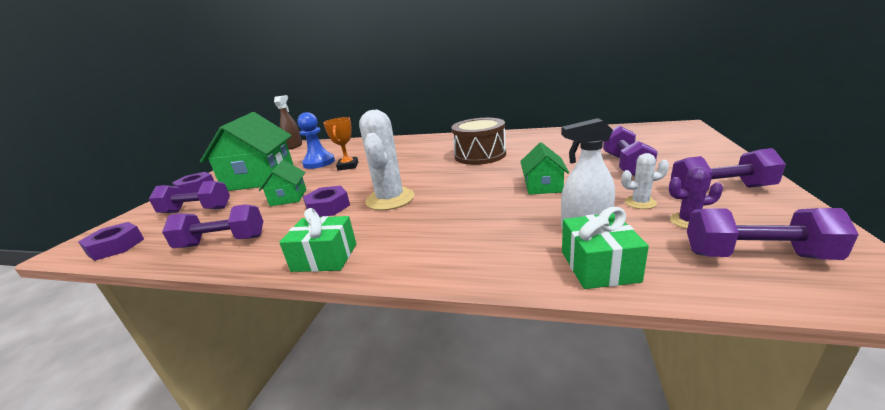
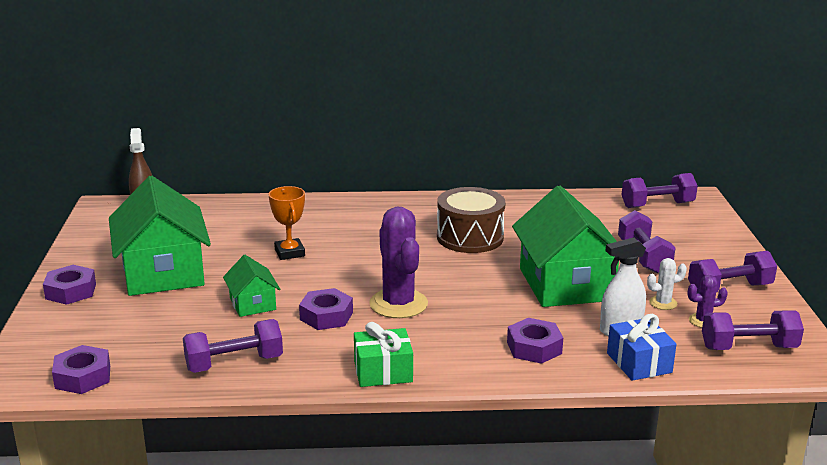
camera: 20 degrees left, 0 degrees up
(196, 210) = (130, 326): purple dumbbell -> purple dumbbell (657, 205)
(319, 163) = (233, 245): blue pawn -> none
(390, 199) = (398, 304): white cactus -> purple cactus
(484, 242) = (534, 348): none -> purple nut
(543, 186) = (565, 284): green house -> green house, size x2.06
(599, 266) = (639, 363): green gift -> blue gift

